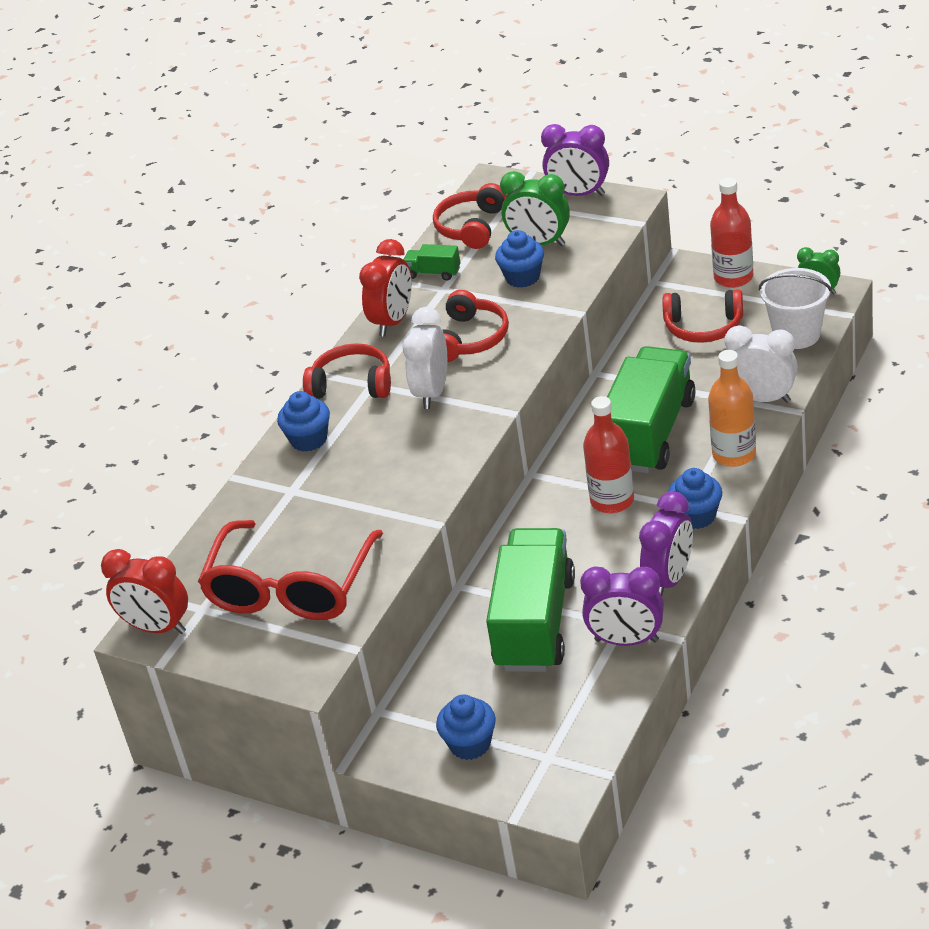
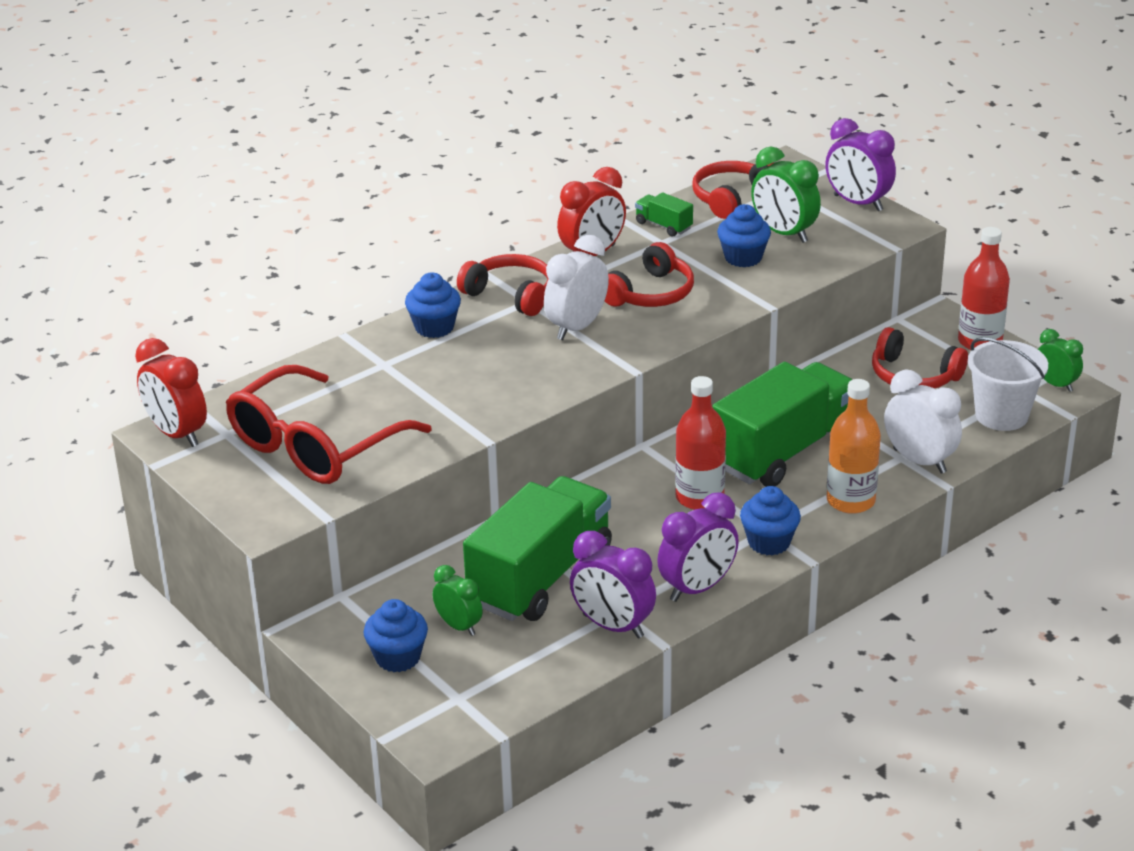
camera: 20 degrees right, 5 degrees down
(500, 695) = (459, 626): none -> green clock

